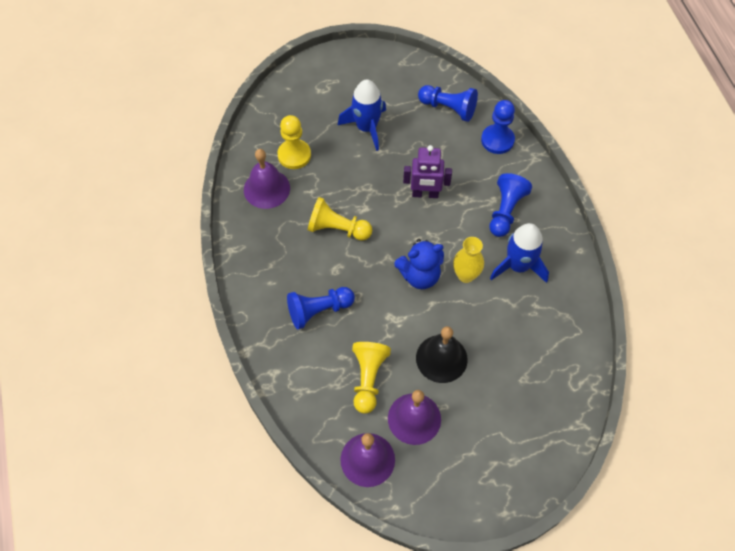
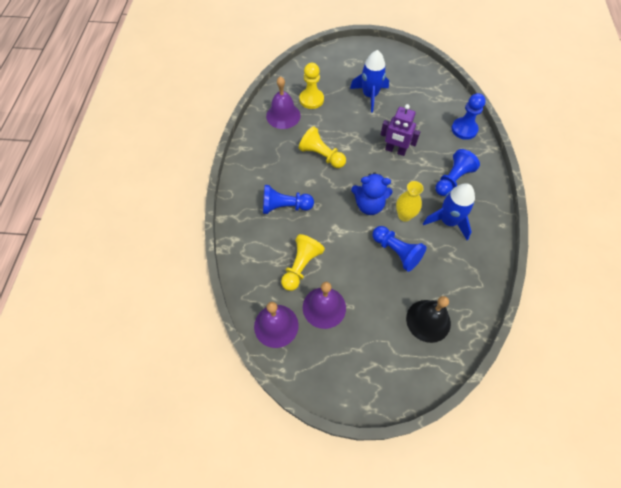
camera: 20 degrees right, 0 degrees up
(441, 358) = (362, 270): black bell -> black bell (428, 320)
(448, 108) = (435, 99): blue pawn -> blue pawn (396, 252)

